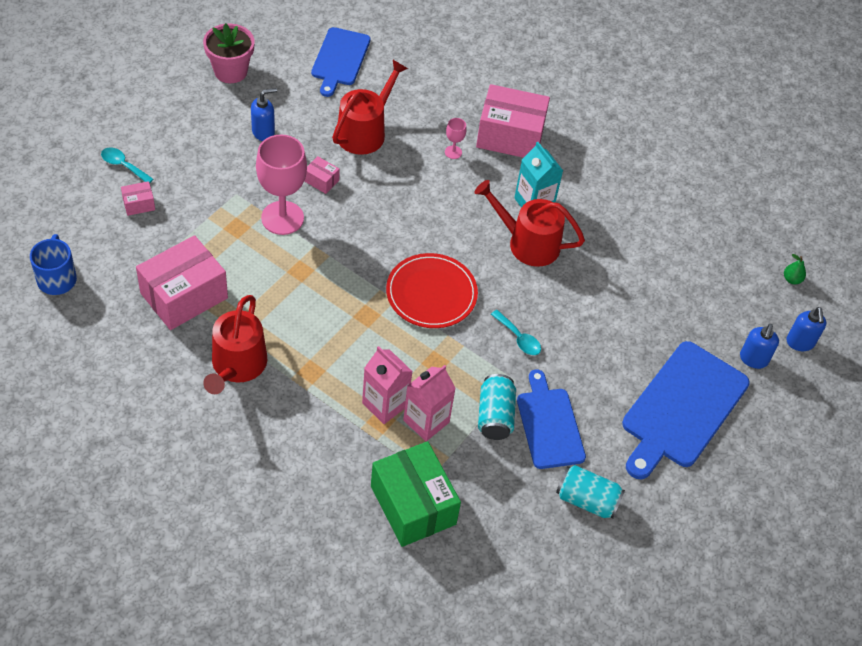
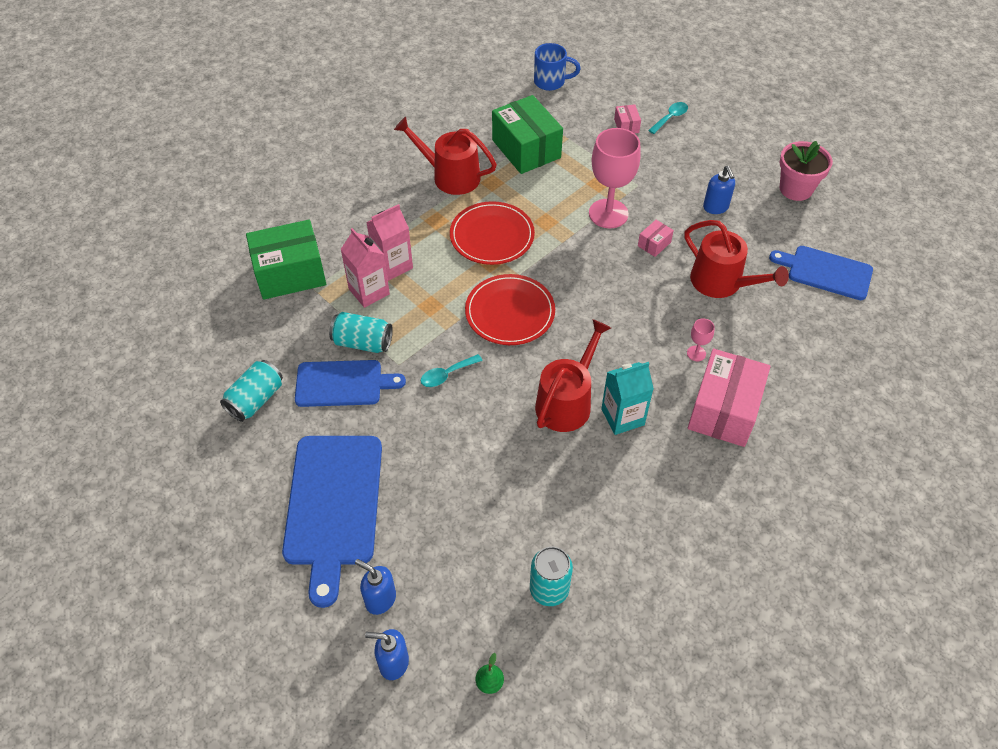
camera: 105 degrees right, 0 degrees up
(184, 295) = (526, 149): pink box -> green box
(328, 317) = (492, 236): none -> red plate
(682, 408) = (333, 506): blue cutting board -> blue cutting board turned 135 degrees counterclockwise
(707, 247) = (549, 589): none -> turquoise can

